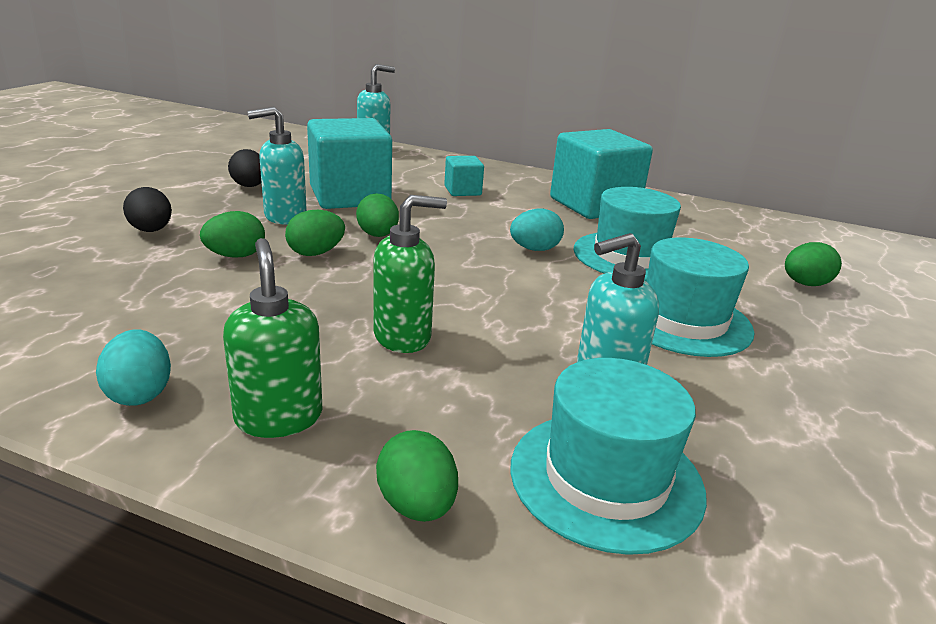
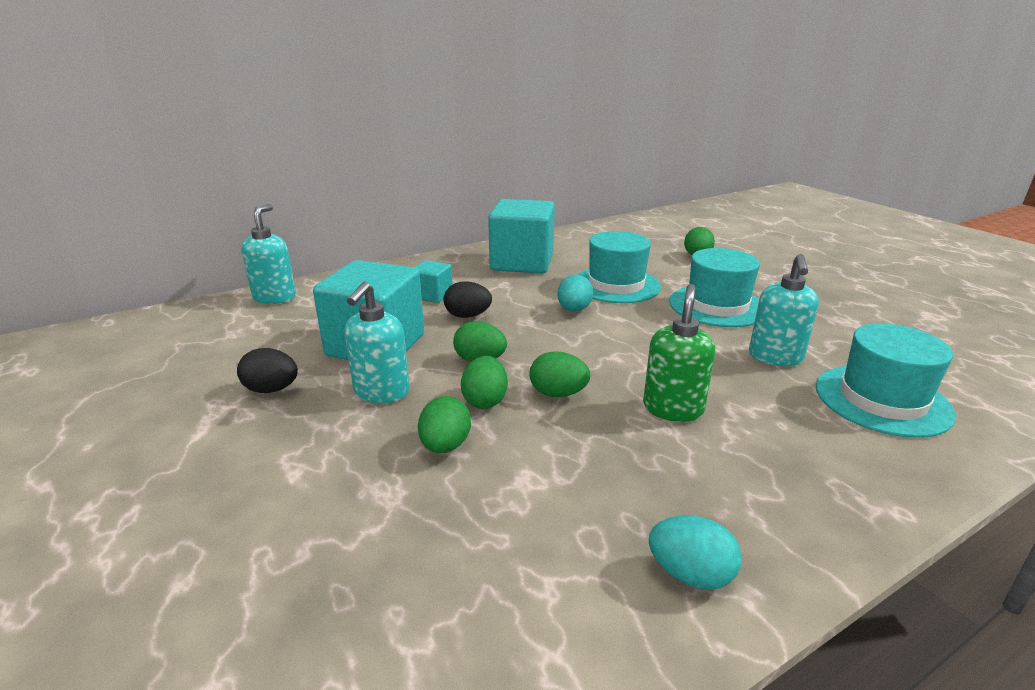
camera: 50 degrees left, 0 degrees up
(151, 230) = (315, 485): black egg -> black egg (467, 316)
(279, 417) = (765, 503): green soap dispenser -> none
(417, 505) = (895, 476): green egg -> green egg (558, 393)

